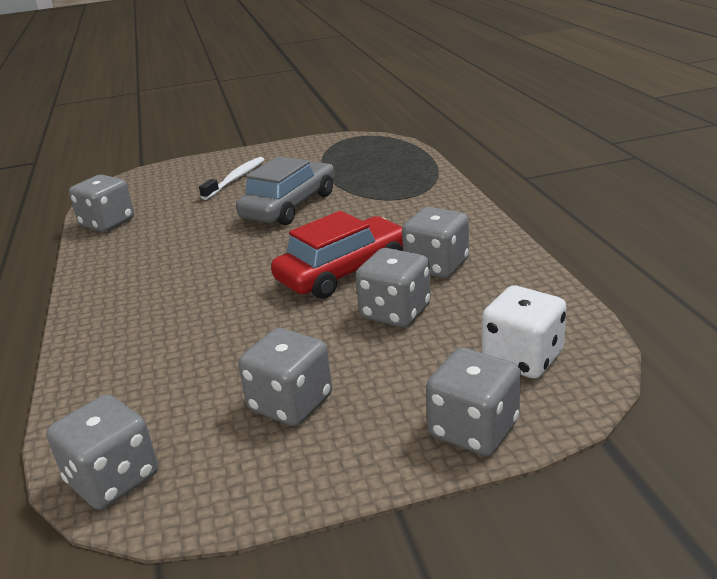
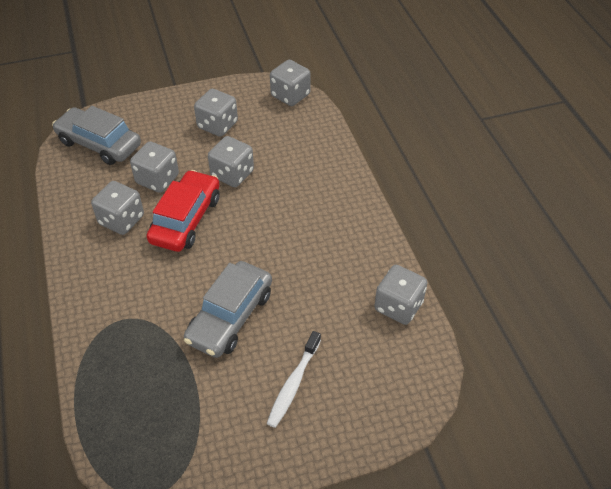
camera: 175 degrees right, 20 degrees up
(343, 271) = (186, 219): red car -> red car turned 150 degrees clockwise
(473, 429) = (136, 110): grey dice -> grey dice (232, 174)
(522, 358) = (99, 144): white dice -> grey car

